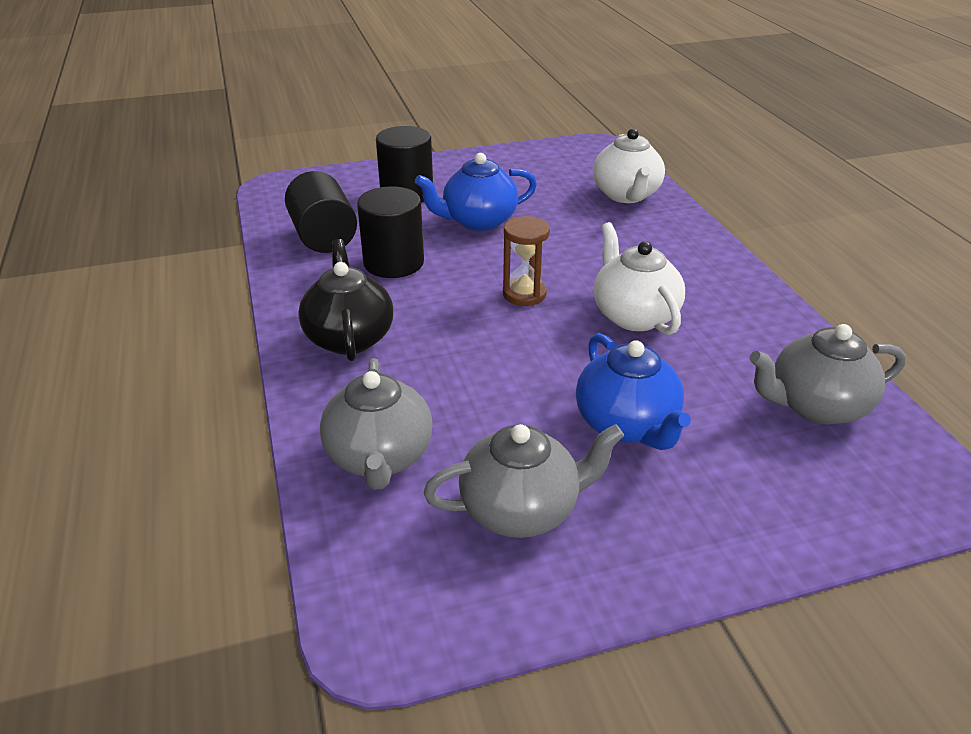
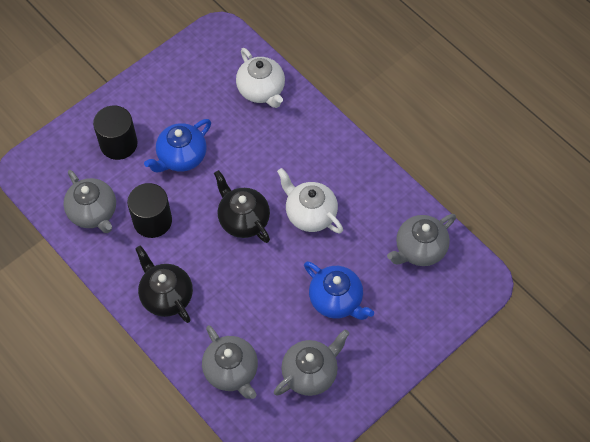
camera: 25 degrees left, 25 degrees up
(324, 237) = (94, 213): black cylinder -> grey teapot
(524, 294) = (243, 219): brown hourglass -> black teapot

